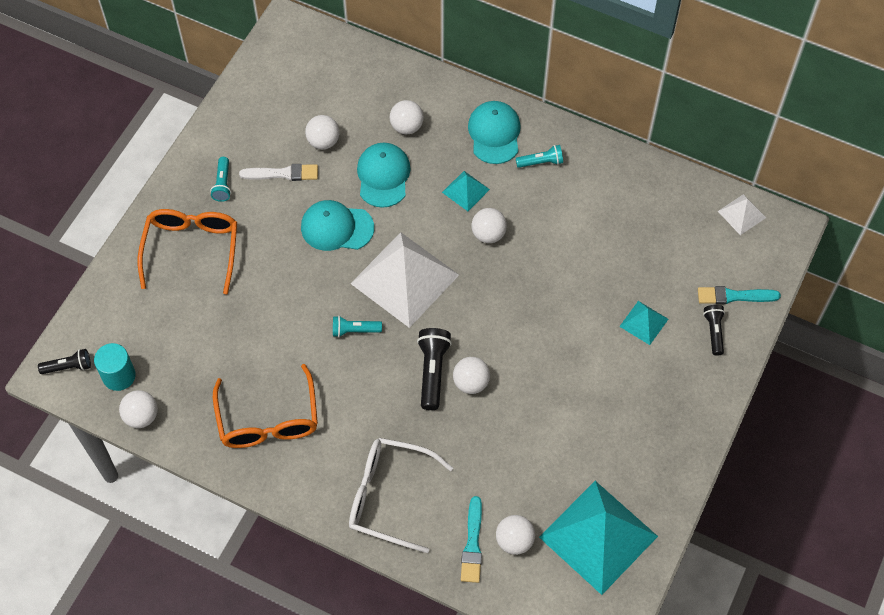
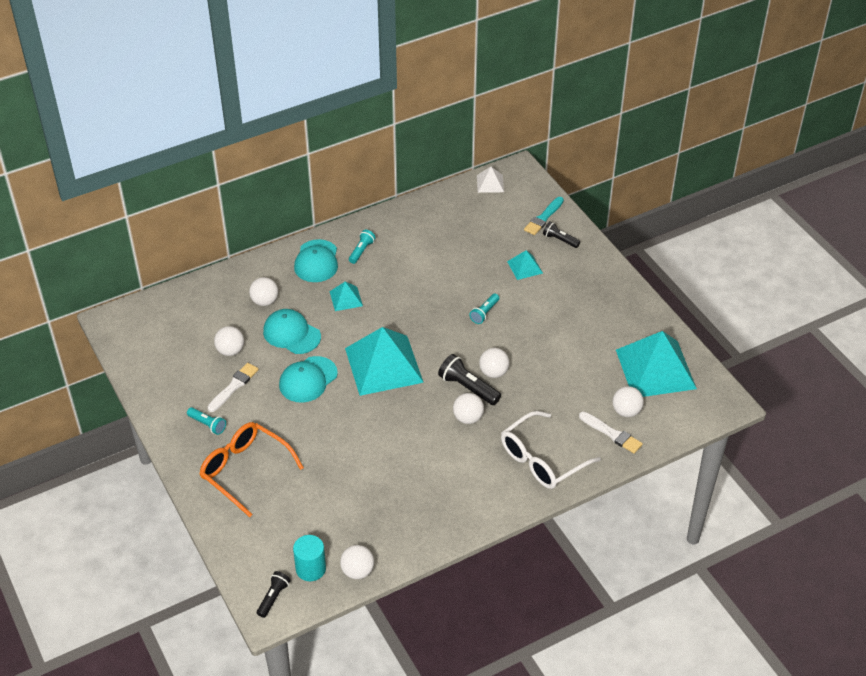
camera: 55 degrees left, 15 degrees down
(268, 420) = (426, 496): orange glasses -> none
(354, 330) = (399, 412): turquoise flashlight -> turquoise flashlight (484, 313)
(404, 279) = (383, 365): white pyramid -> turquoise pyramid
(472, 544) = (612, 434): turquoise brush -> white brush
(488, 234) = (390, 305): white ball -> white ball (468, 418)
(494, 134) = (316, 261): turquoise cap -> turquoise cap turned 120 degrees counterclockwise

